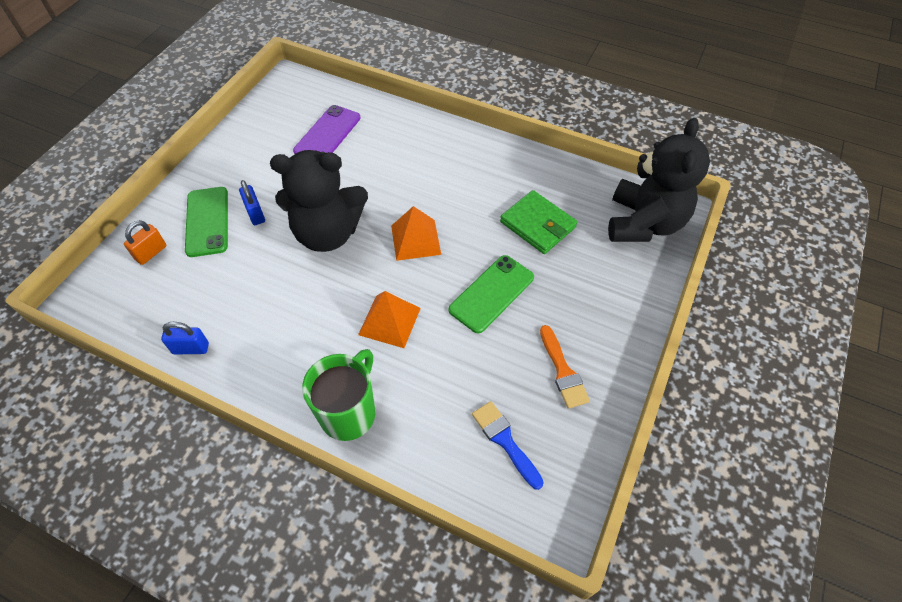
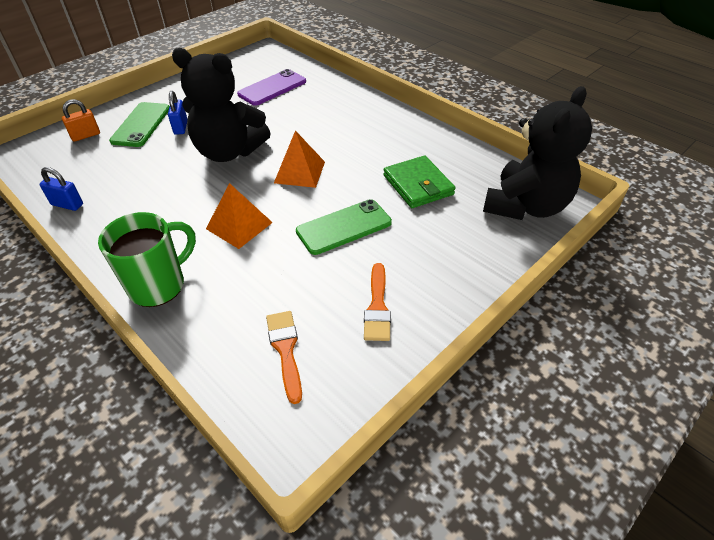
camera: 20 degrees right, 10 degrees down
(505, 441) = (285, 350): blue brush -> orange brush

